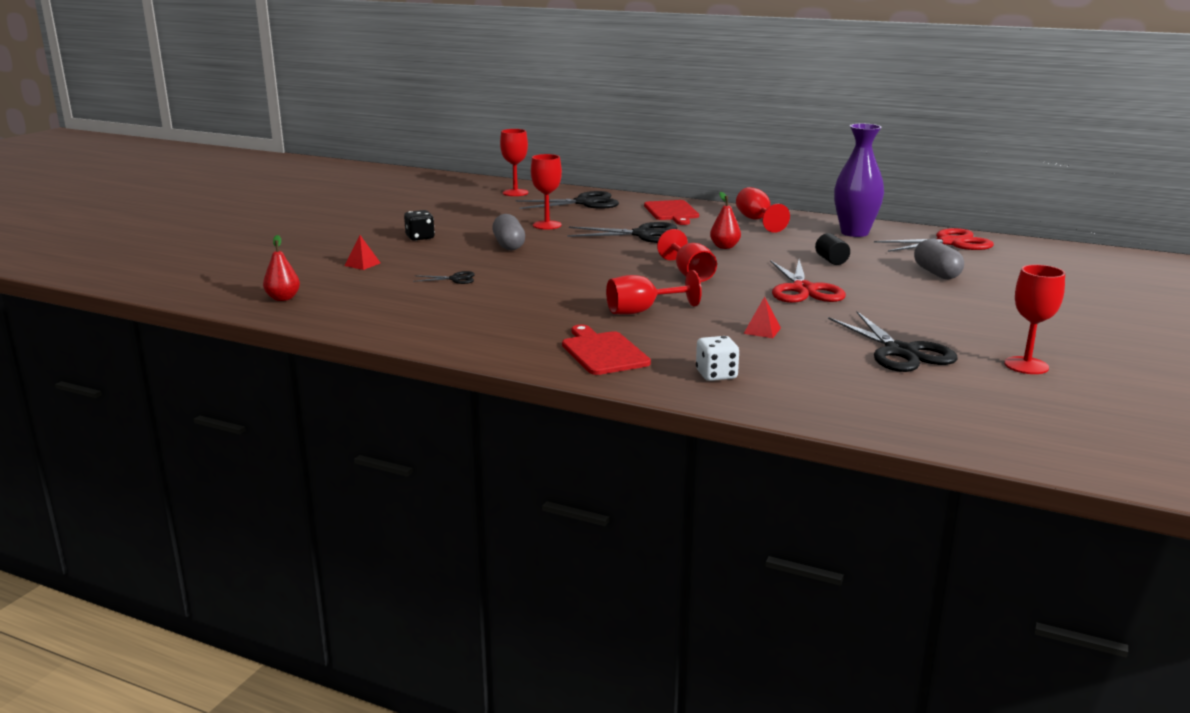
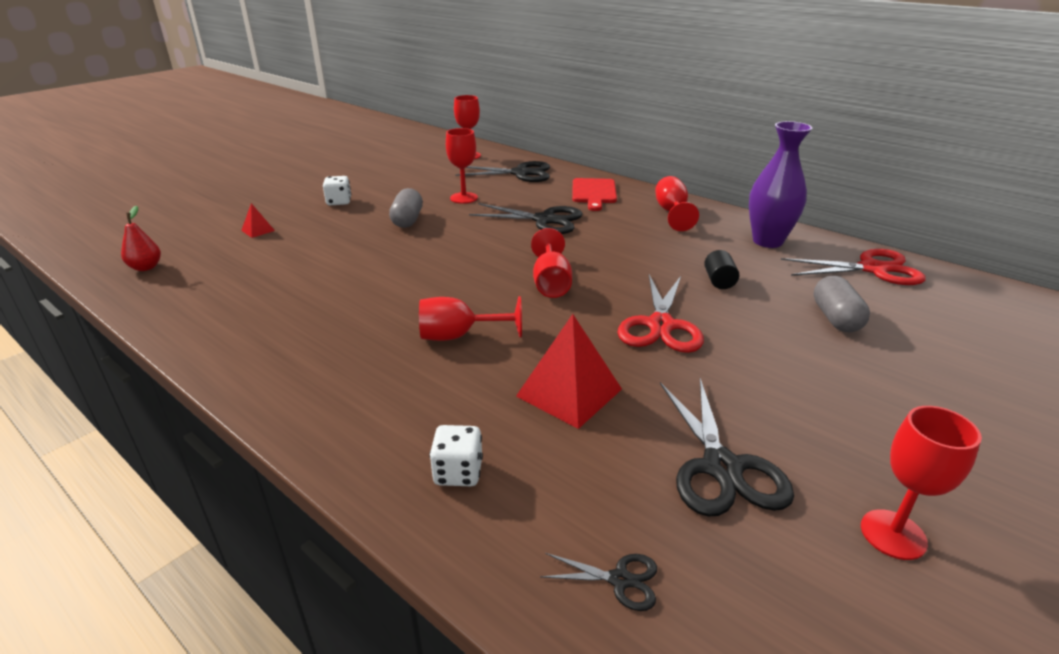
camera: 15 degrees right, 10 degrees up
(420, 237) = (339, 202): black dice -> white dice
(455, 279) = (319, 260): black scissors -> black scissors (620, 580)
(603, 352) = (363, 402): red cutting board -> none
(724, 247) = (614, 246): red pear -> none
(762, 330) = (569, 392): red pyramid -> red pyramid, size x2.09

